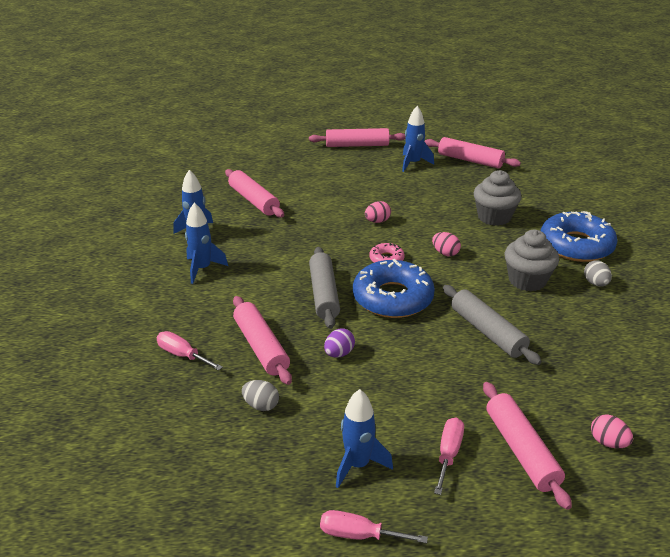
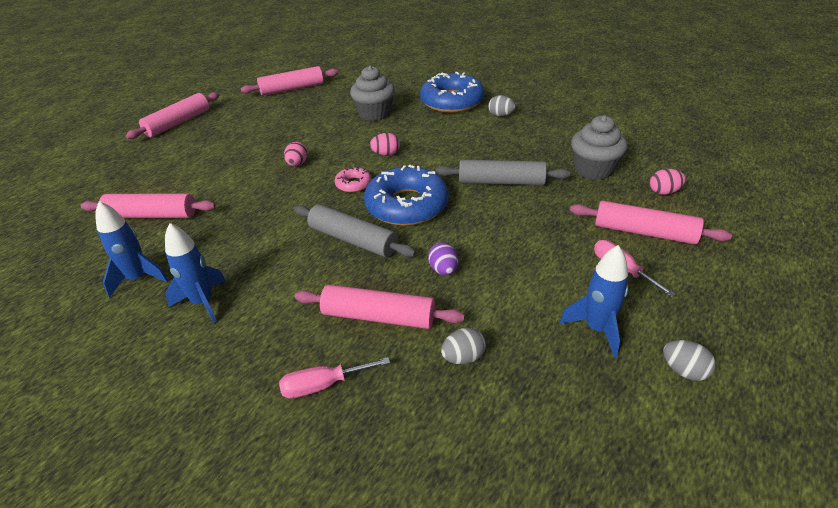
camera: 50 degrees left, 5 degrees up
(359, 535) = (684, 371): pink screwdriver -> grey egg
(413, 163) = (252, 111): blue rocket -> none
(527, 280) = (464, 137): grey cupcake -> grey cupcake (593, 170)

